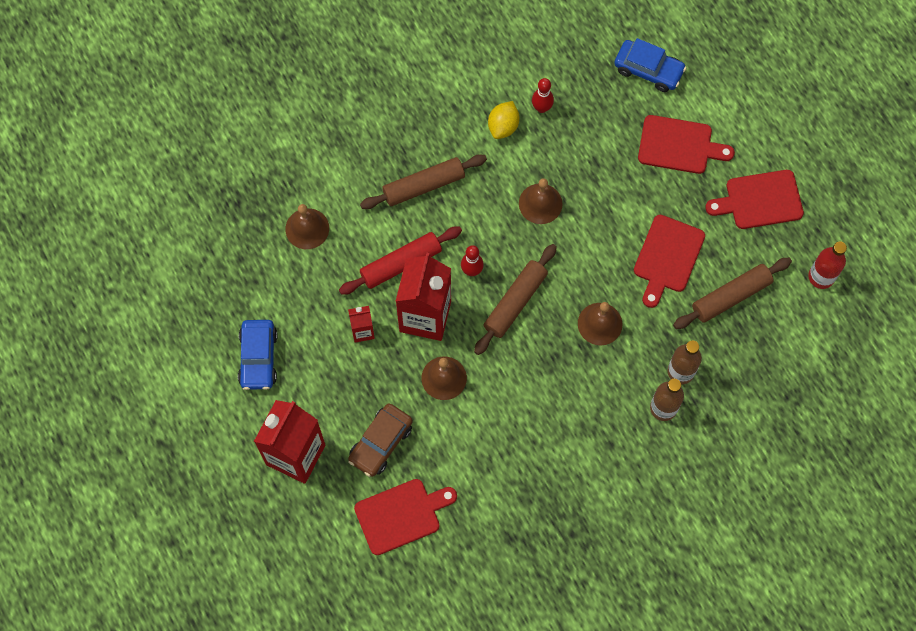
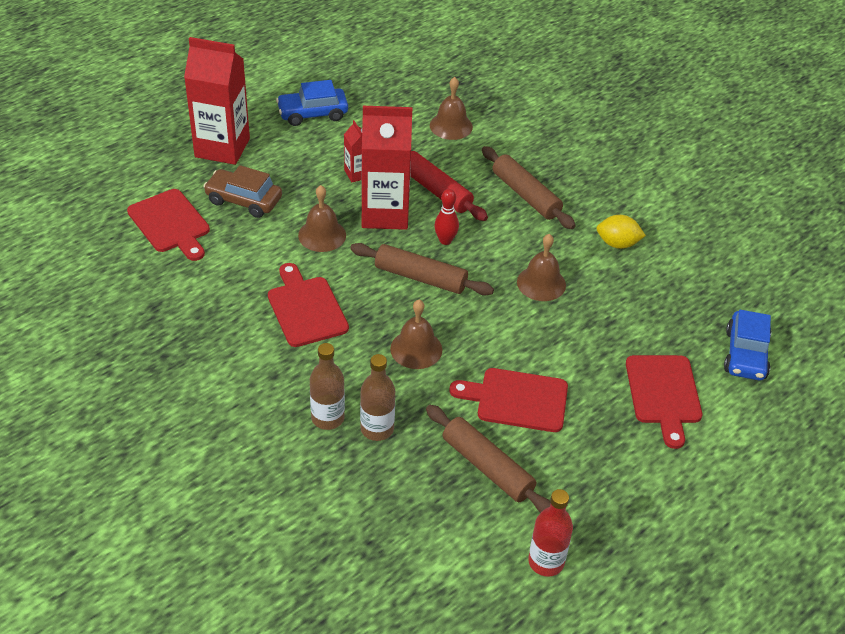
camera: 75 degrees right, 25 degrees down
(541, 108) = (653, 270): red bowling pin -> none
(760, 200) = (626, 482): red cutting board -> red cutting board (306, 308)

